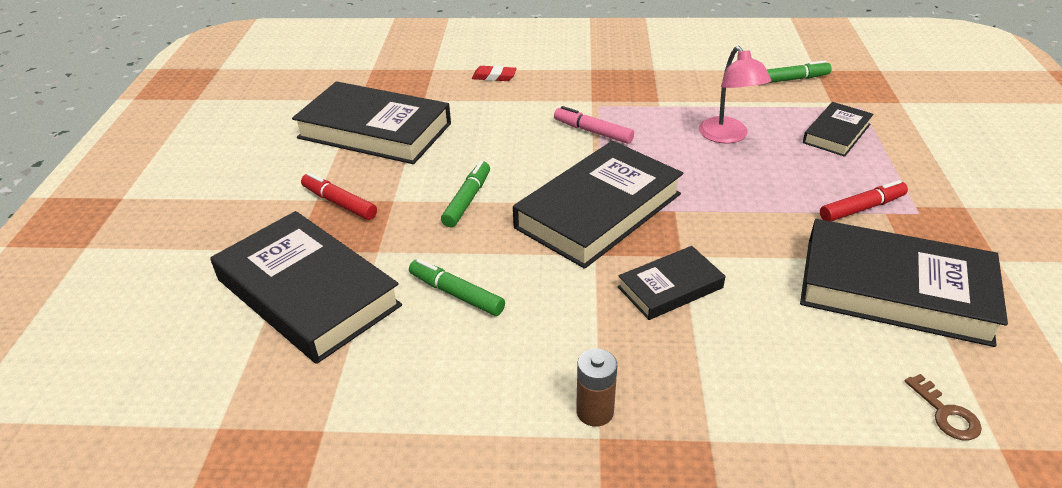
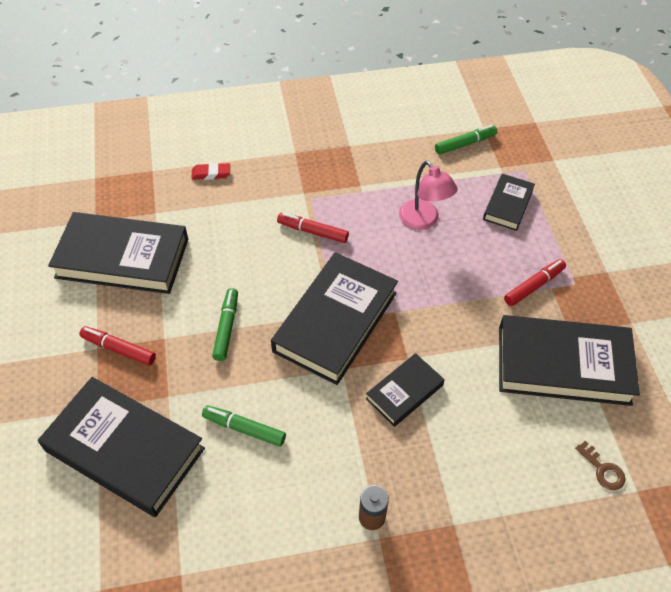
camera: 15 degrees left, 15 degrees up
(593, 132) = (313, 231): pink marker -> red marker

